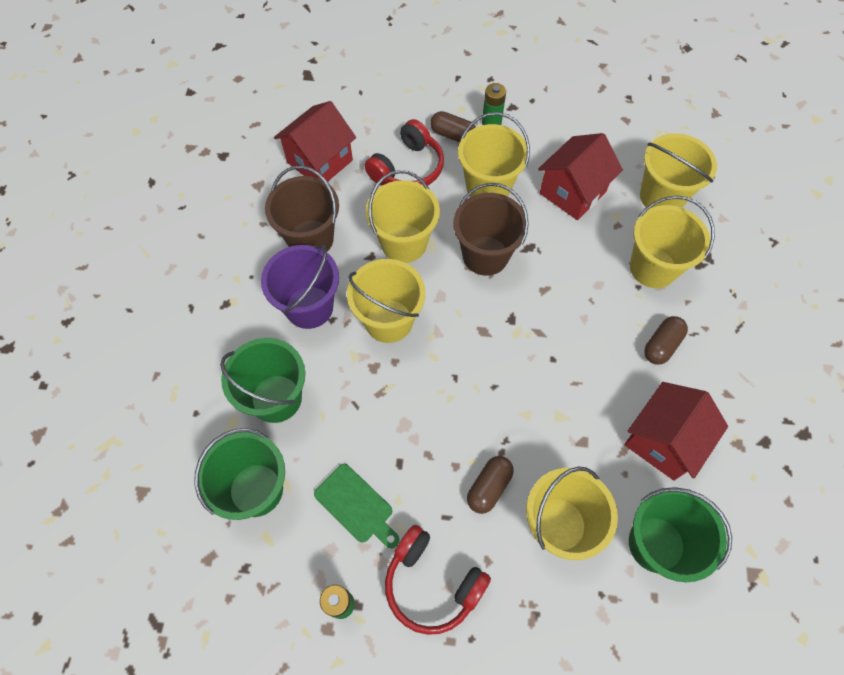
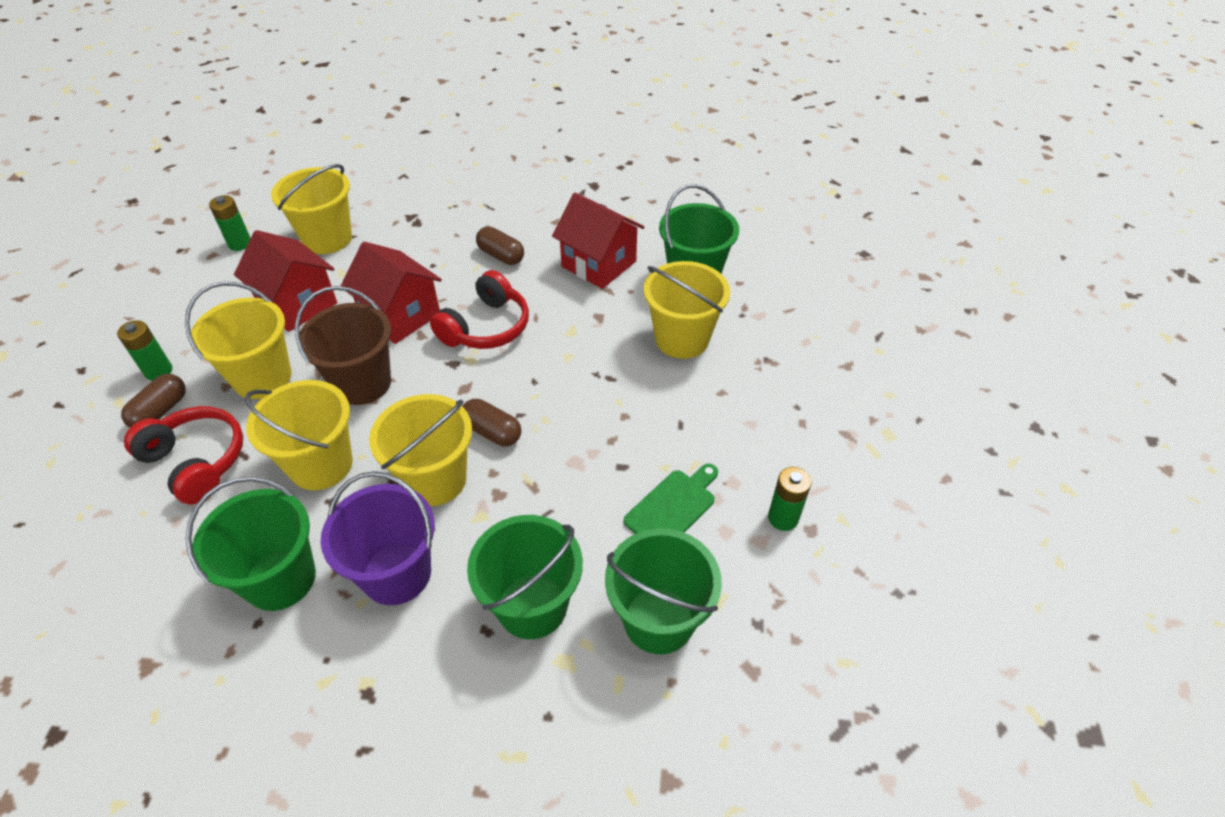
camera: 90 degrees left, 15 degrees down
(310, 239) = (280, 579): brown bucket -> green bucket
(320, 161) = (136, 575): red house -> red house (400, 316)
(432, 583) = (750, 437): red headphones -> red headphones (486, 327)
(489, 487) = (647, 389): brown capsule -> brown capsule (492, 432)
(643, 135) = (240, 244): none -> green battery
(653, 268) = (413, 253): yellow bucket -> none

